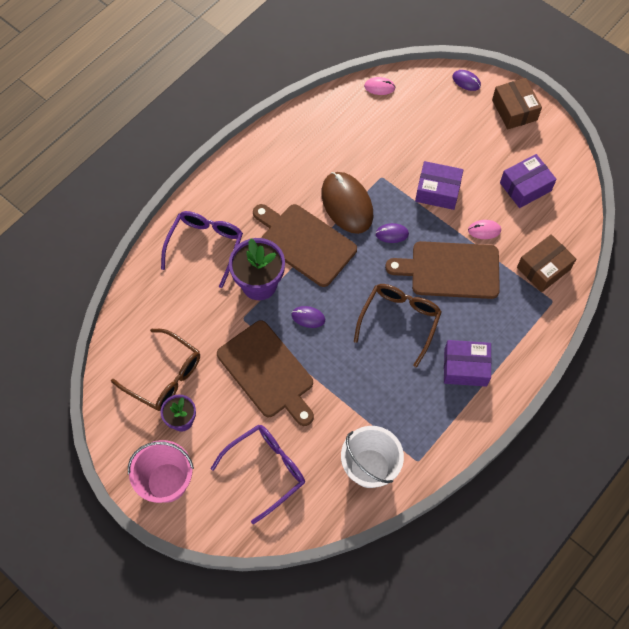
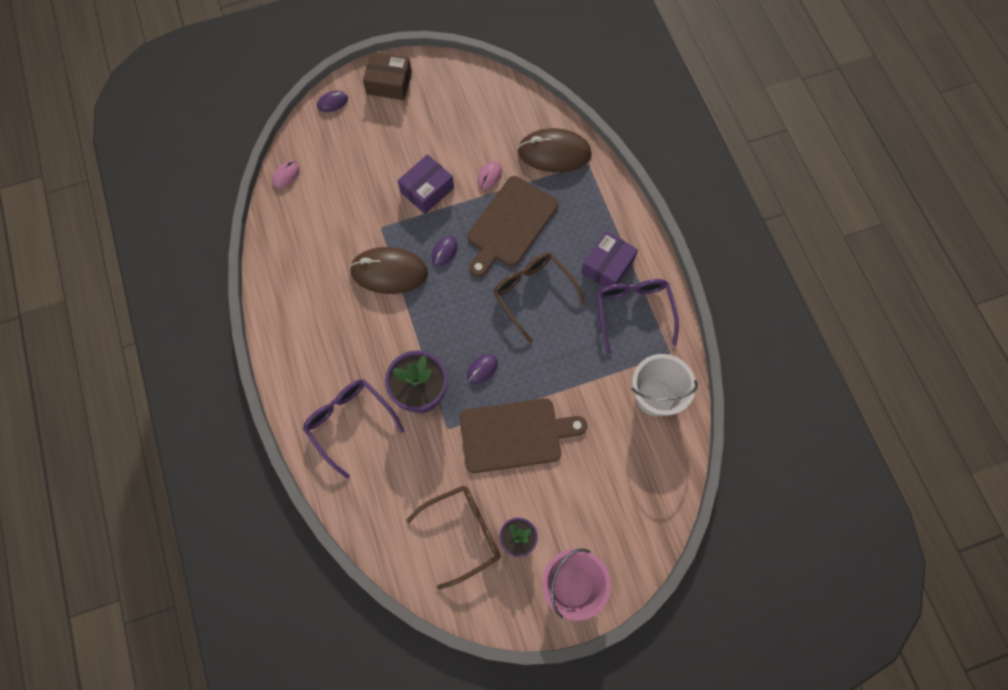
camera: 60 degrees left, 5 degrees up
(266, 470) = (609, 487): purple glasses -> purple glasses (633, 312)
(305, 243) = (405, 330): brown cutting board -> none
(525, 187) = (469, 120): purple box -> none
(543, 268) = (554, 153): brown box -> brown mouse

